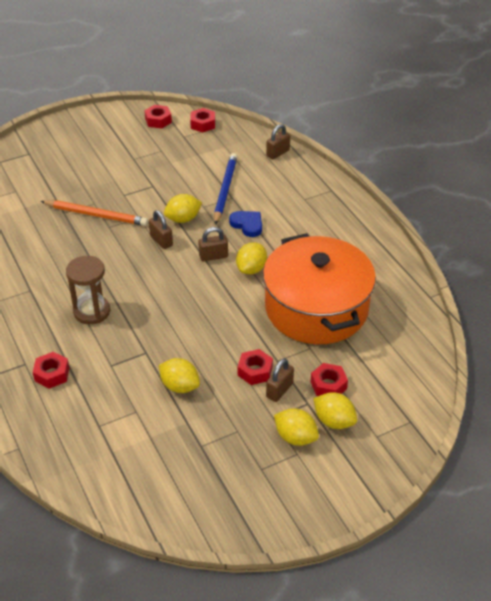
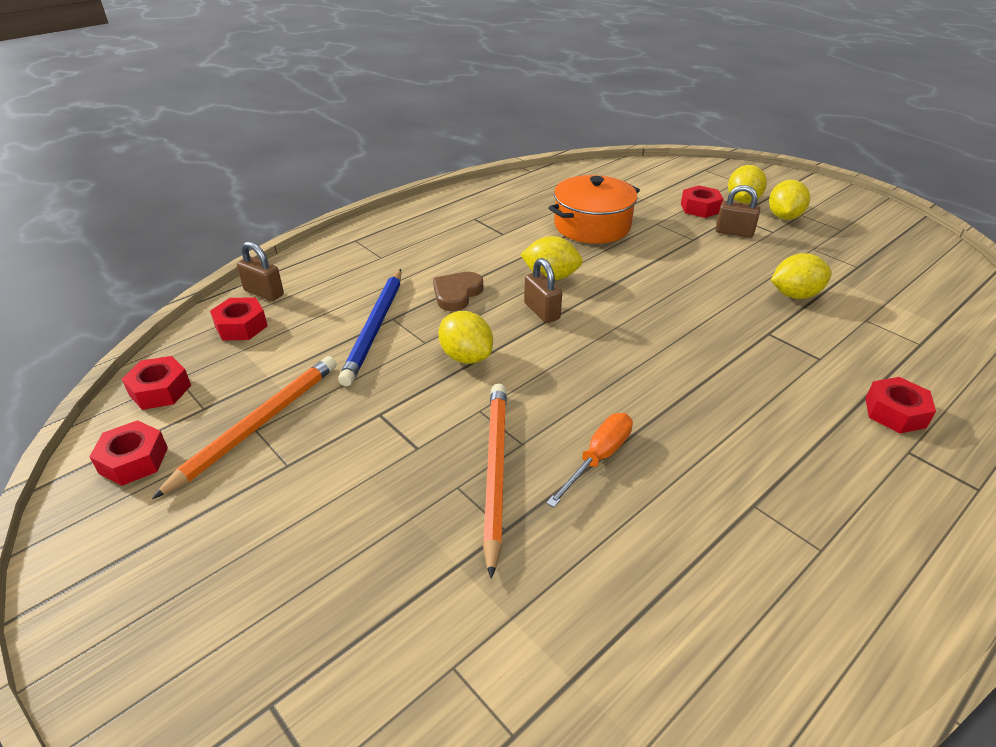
camera: 105 degrees left, 5 degrees down
(86, 248) = (598, 458): none -> orange screwdriver
(92, 311) = (740, 405): brown hourglass -> none
(161, 240) = (531, 369): brown padlock -> none
(163, 151) = (257, 425): none -> orange pencil
(180, 386) = (795, 295): yellow lemon -> yellow lemon turned 60 degrees clockwise
(225, 190) = (375, 327): blue pencil -> blue pencil turned 75 degrees counterclockwise
(247, 225) = (457, 294): blue heart -> brown heart
(255, 371) = (722, 250): red nut -> red nut (241, 326)
(316, 308) = (592, 226): orange pot -> orange pot, size x0.60

